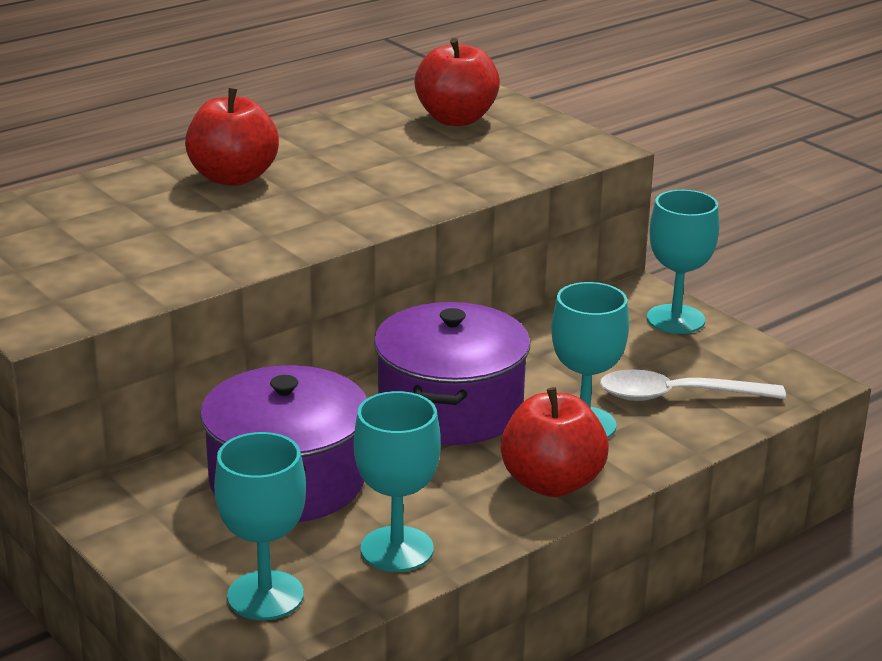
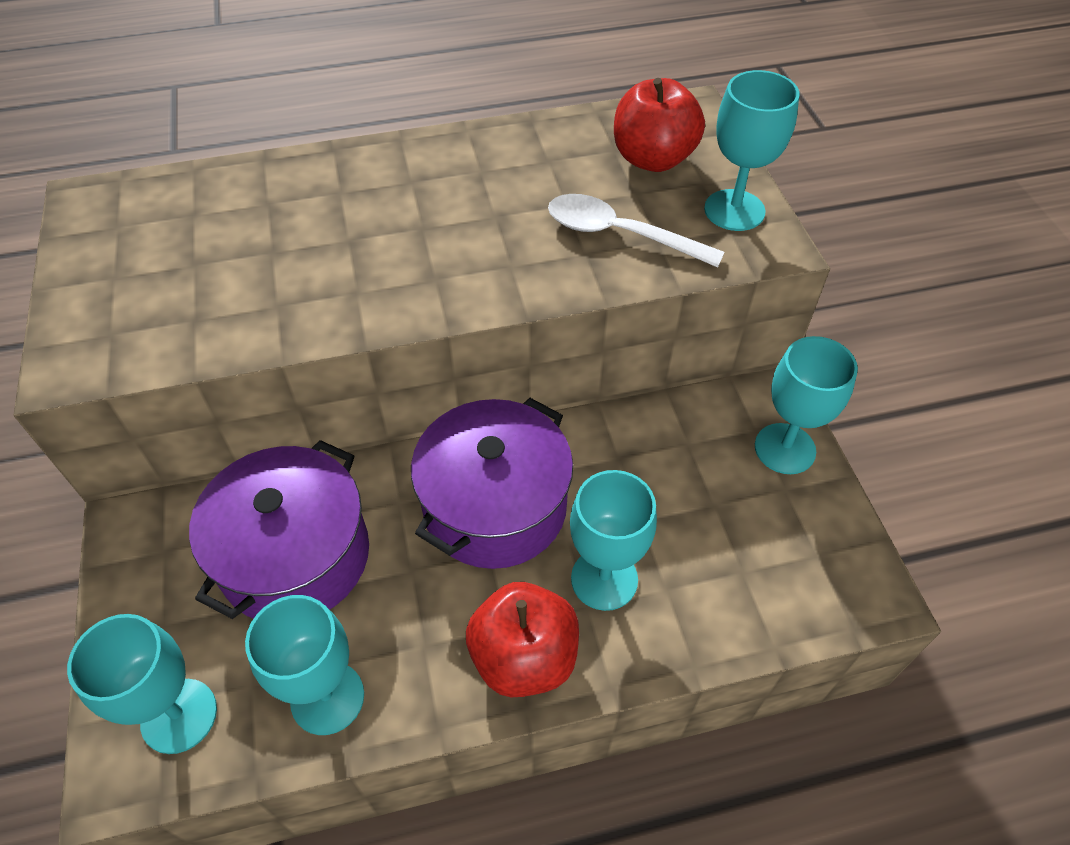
camera: 25 degrees right, 25 degrees up
(233, 177) = (387, 194): red apple -> none
(551, 135) = (734, 210): none -> turquoise goblet
(678, 396) = (723, 569): white spoon -> white spoon (620, 234)

